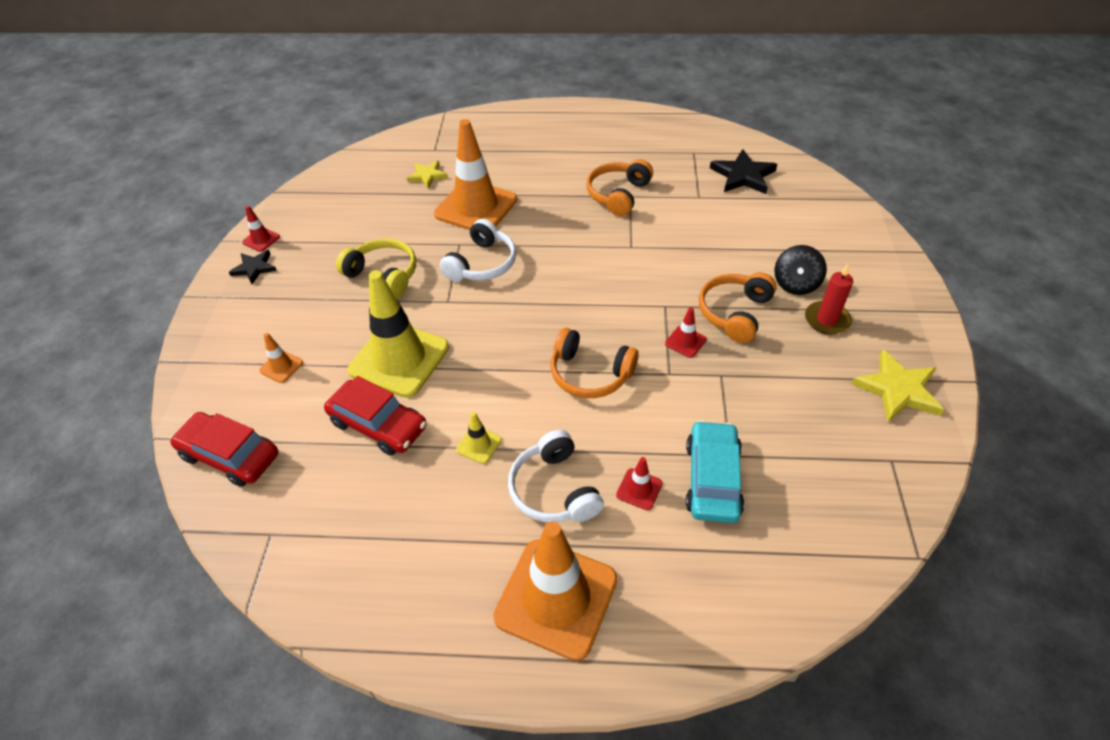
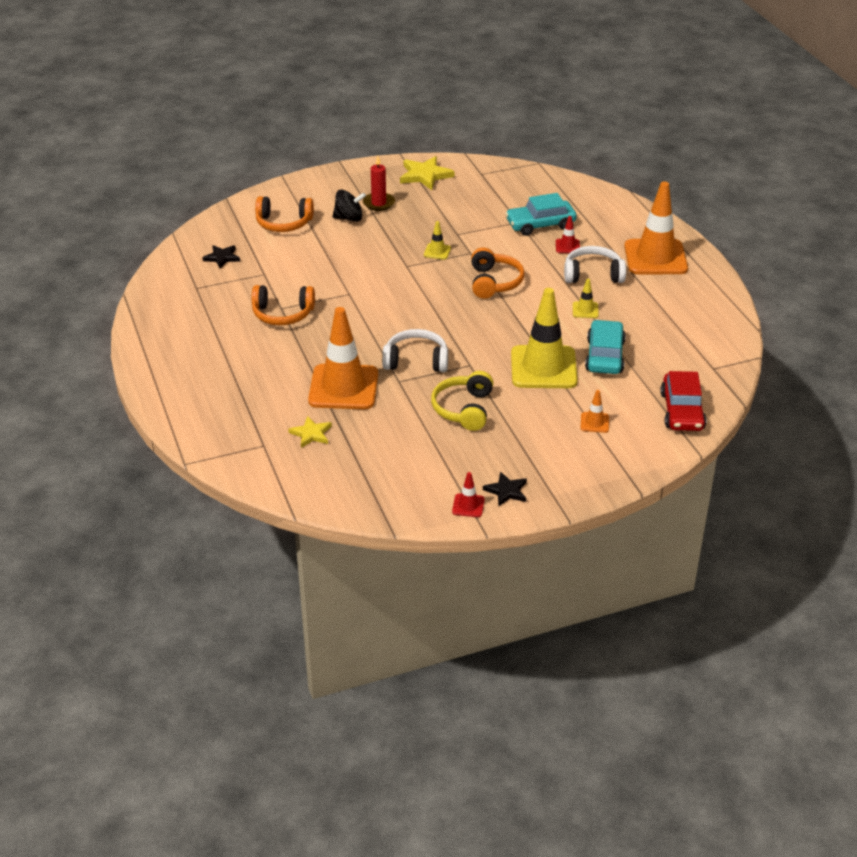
camera: 115 degrees left, 10 degrees down
(378, 425) = (605, 356): red car -> turquoise car
(554, 490) = (593, 274): white headphones -> white headphones turned 135 degrees counterclockwise
(685, 341) = (437, 251): red traffic cone -> yellow traffic cone
(734, 313) = (395, 237): orange headphones -> orange headphones (283, 223)
(743, 175) = (222, 258): black star -> black star, size x0.62

